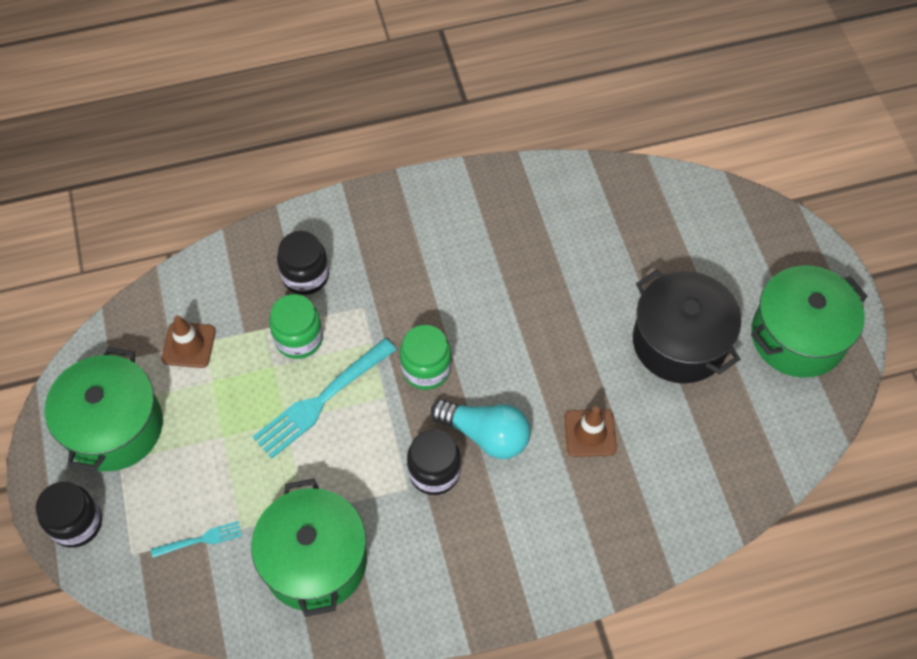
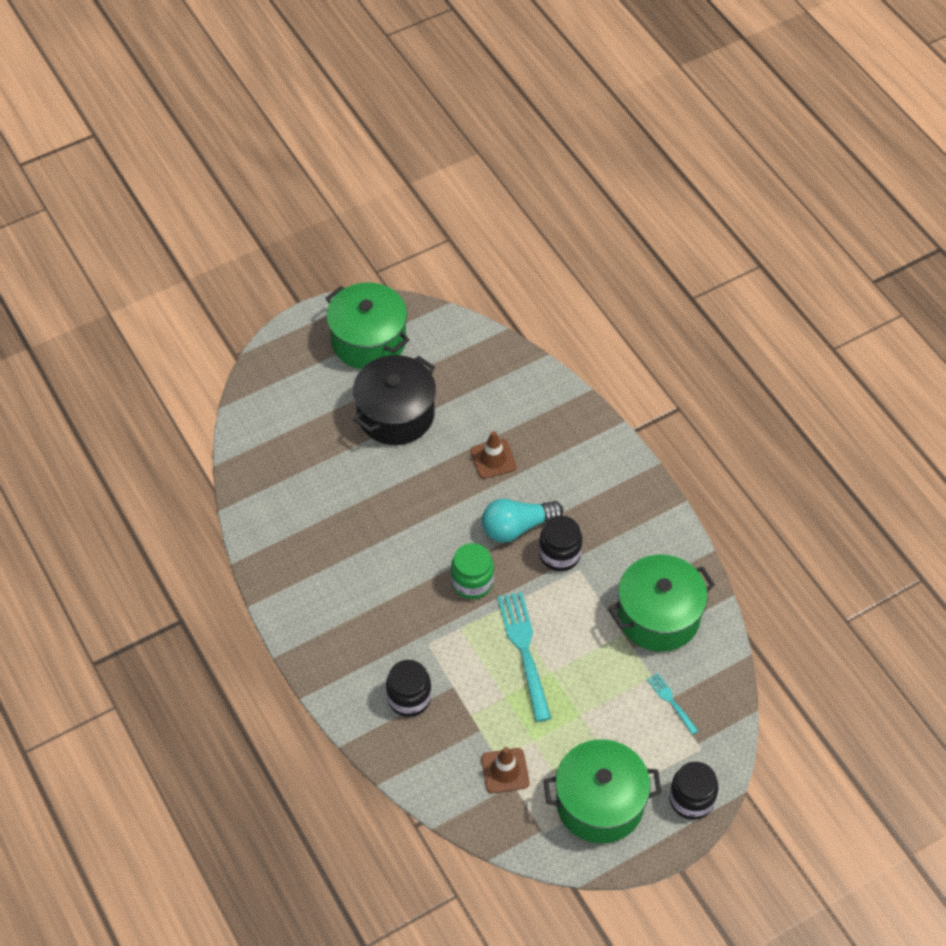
camera: 105 degrees left, 5 degrees down
(299, 338) = (472, 685): green jar -> none
(321, 400) = (524, 650): turquoise fork -> turquoise fork turned 135 degrees counterclockwise
(485, 435) = (517, 527): turquoise light bulb -> turquoise light bulb turned 120 degrees counterclockwise

